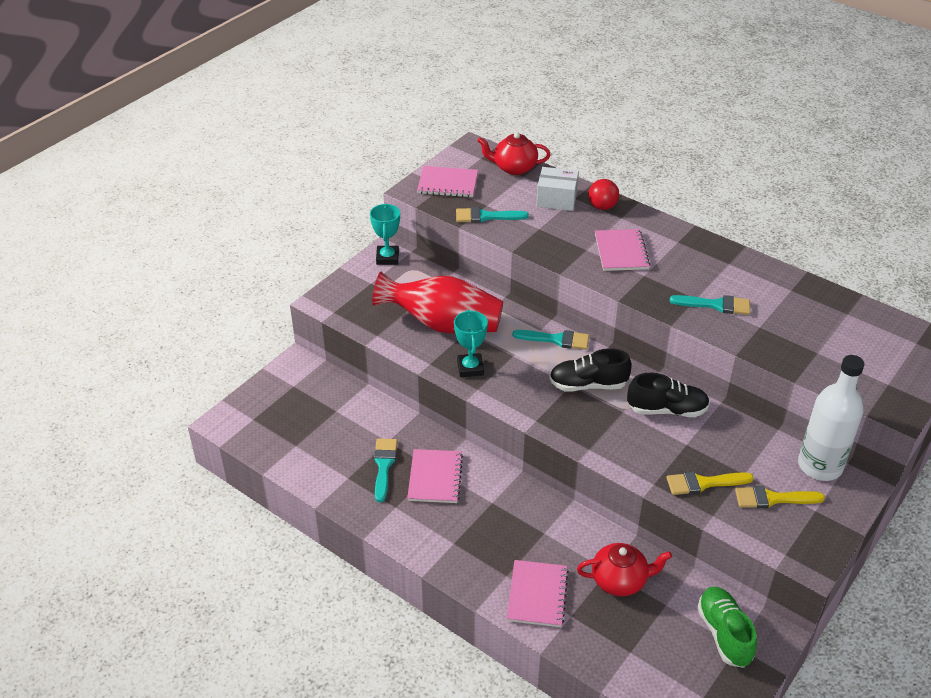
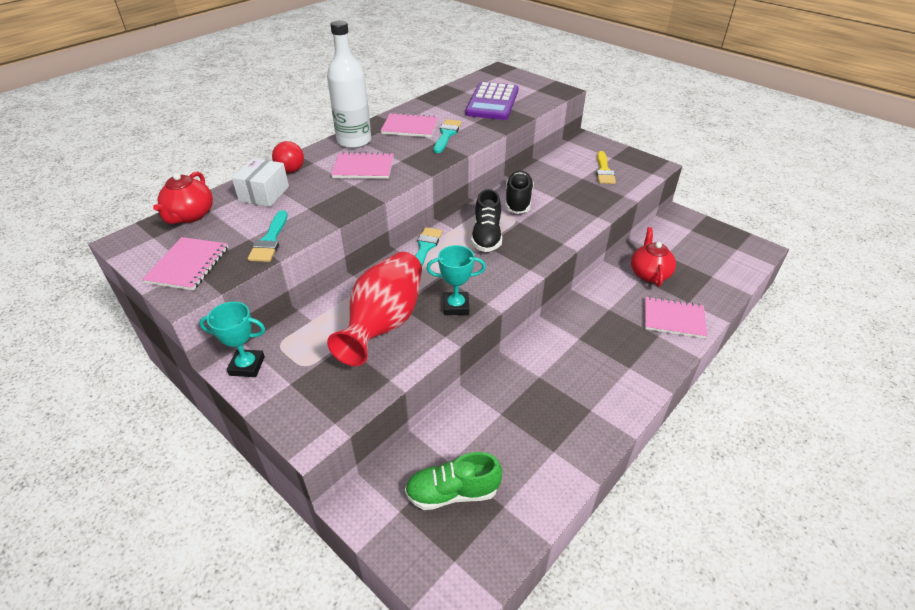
camera: 85 degrees left, 0 degrees up
(384, 465) = (535, 418): turquoise brush -> none
(435, 477) = (550, 377): pink notebook -> pink notebook (410, 127)
(703, 483) = (594, 195): yellow brush -> none
(724, 634) = (683, 233): green shoe -> green shoe (452, 492)
(820, 466) = (571, 150): white bottle -> white bottle (354, 141)
(825, 340) = (492, 102): none -> purple calculator

